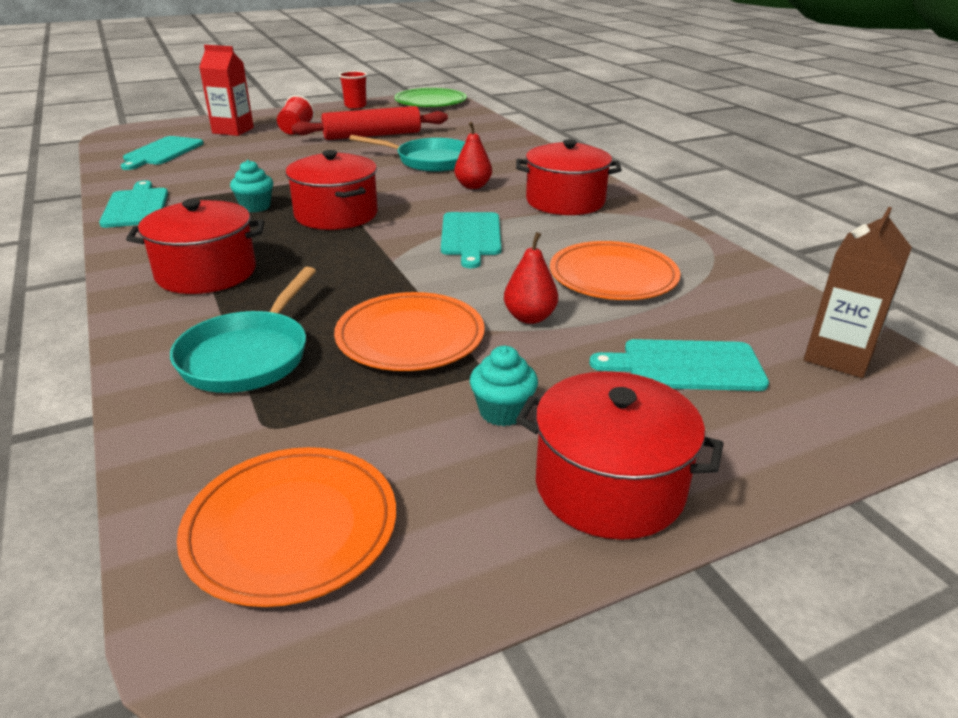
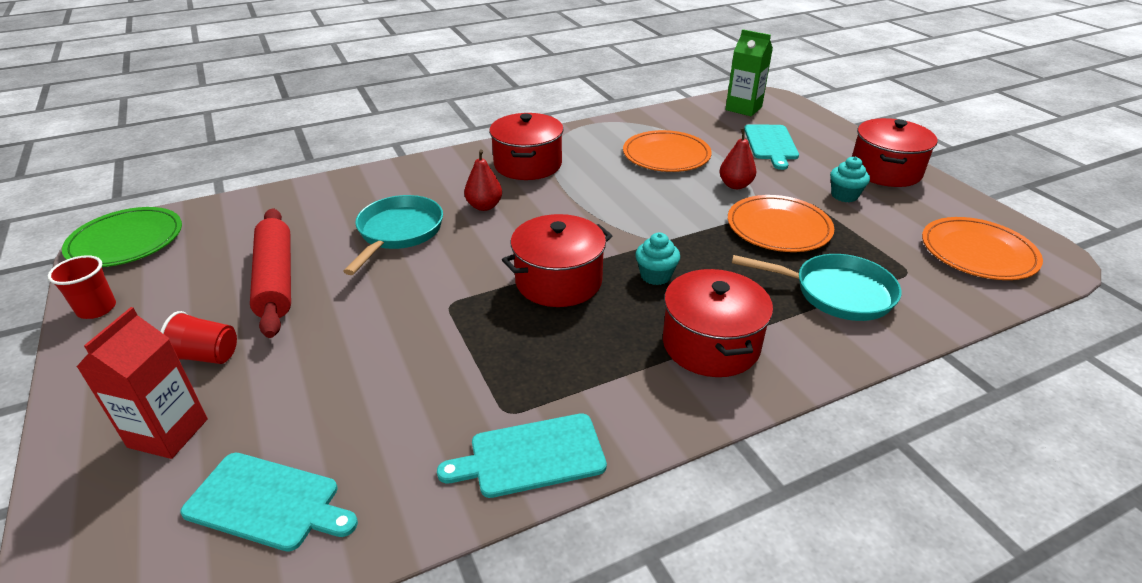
camera: 90 degrees left, 5 degrees up
(255, 207) = (535, 342): turquoise cupcake -> turquoise cupcake (655, 276)
(471, 236) = (606, 206): turquoise cutting board -> none
(838, 357) = (743, 108): brown carton -> green carton

